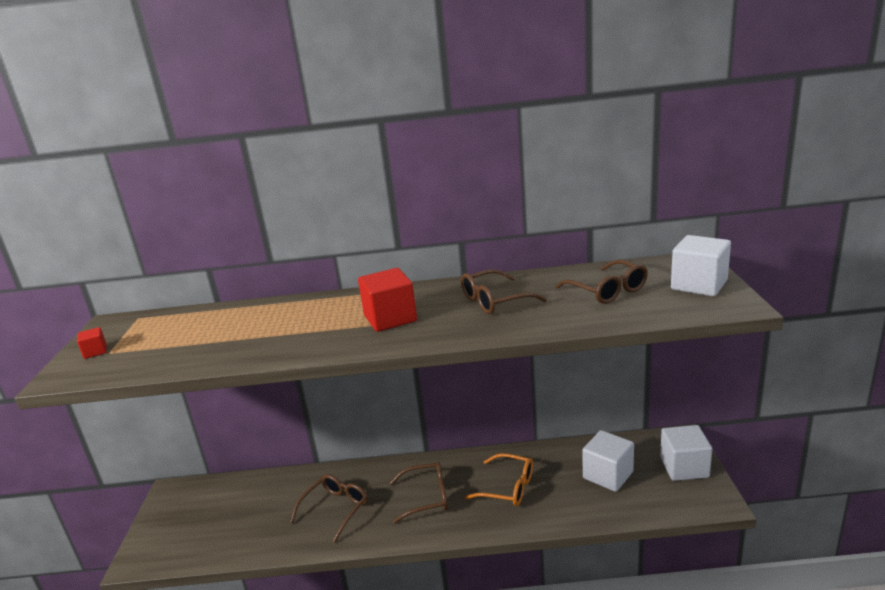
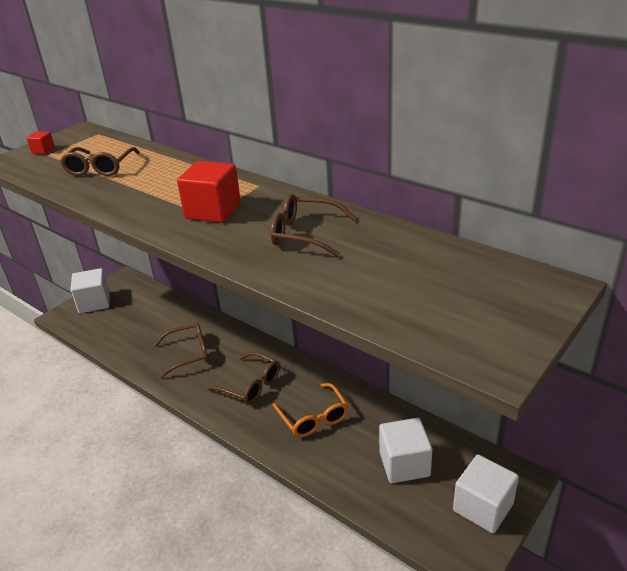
camera: 40 degrees right, 10 degrees up
(607, 291) = (408, 275): brown glasses -> brown glasses (100, 168)
(699, 285) = (505, 317): white cube -> white cube (94, 302)

